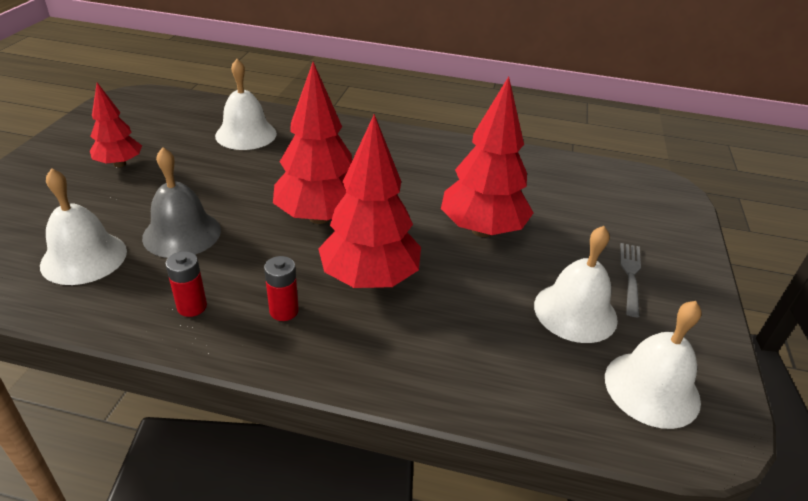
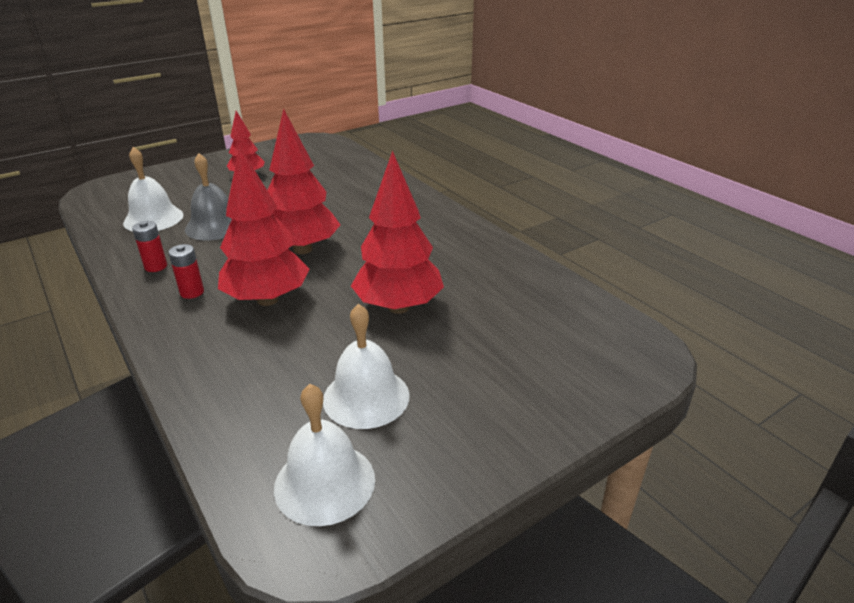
camera: 45 degrees right, 5 degrees down
(246, 134) = (345, 182): white bell -> none
(630, 275) = (464, 400): grey fork -> none

